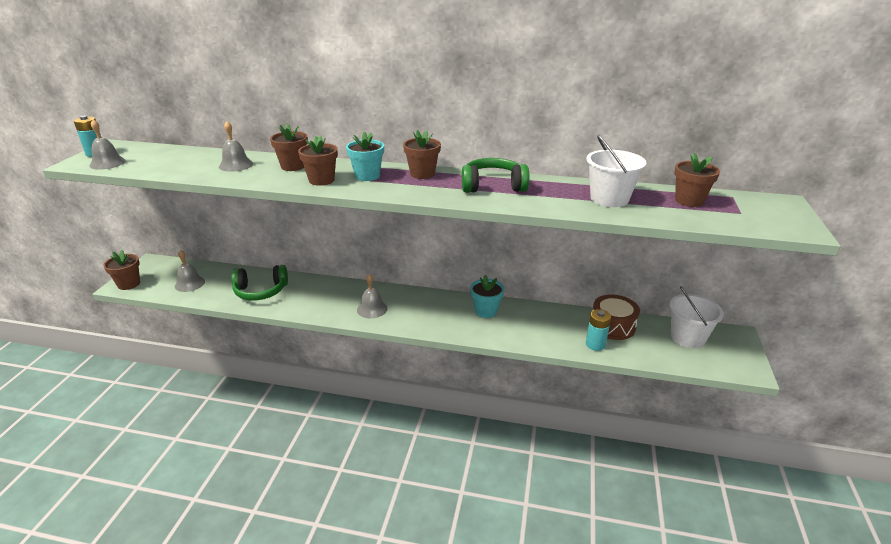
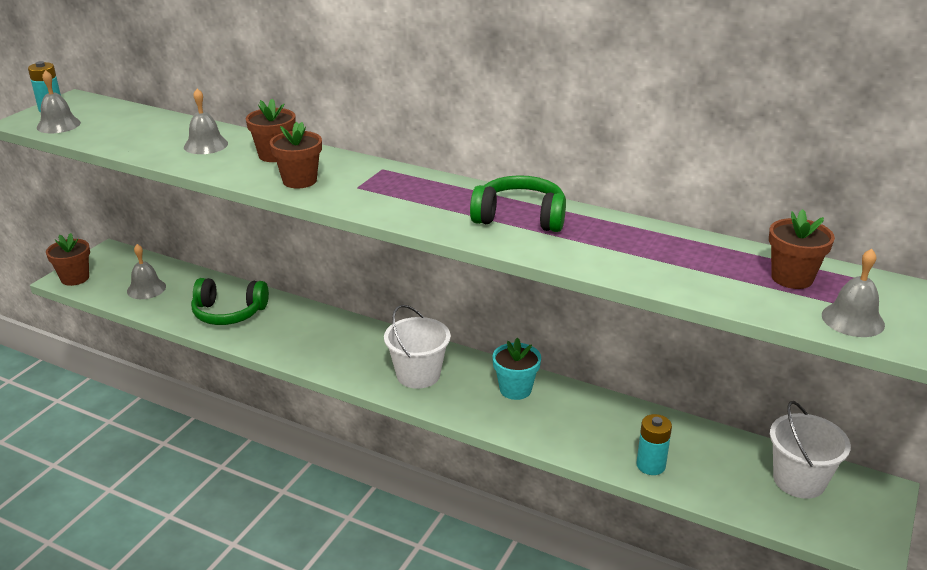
camera: 15 degrees right, 0 degrees up
(367, 176) = (361, 181): turquoise flower pot -> none
(372, 309) = (361, 361): grey bell -> grey bell (852, 319)
(422, 174) = (435, 187): brown flower pot -> none
(609, 199) = (673, 259): white bucket -> white bucket (418, 375)
(612, 326) = (691, 442): brown drum -> none

